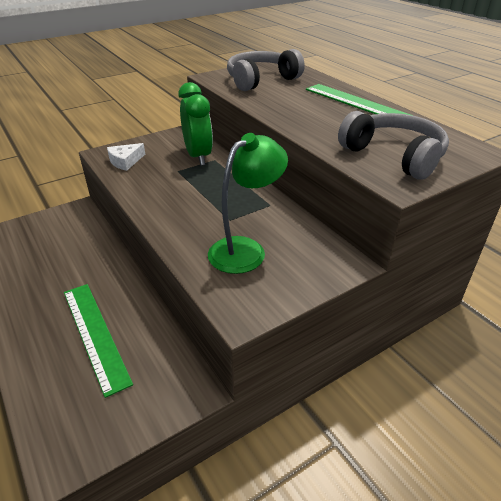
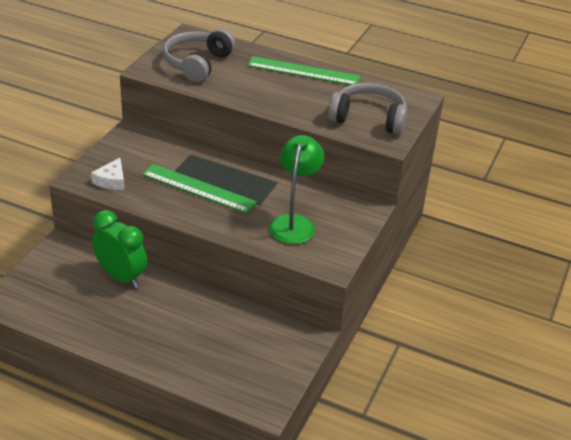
camera: 35 degrees left, 0 degrees up
(95, 334) = (204, 333): green ruler -> green ruler (198, 188)
(198, 156) = (172, 155): green clock -> green clock (121, 277)

